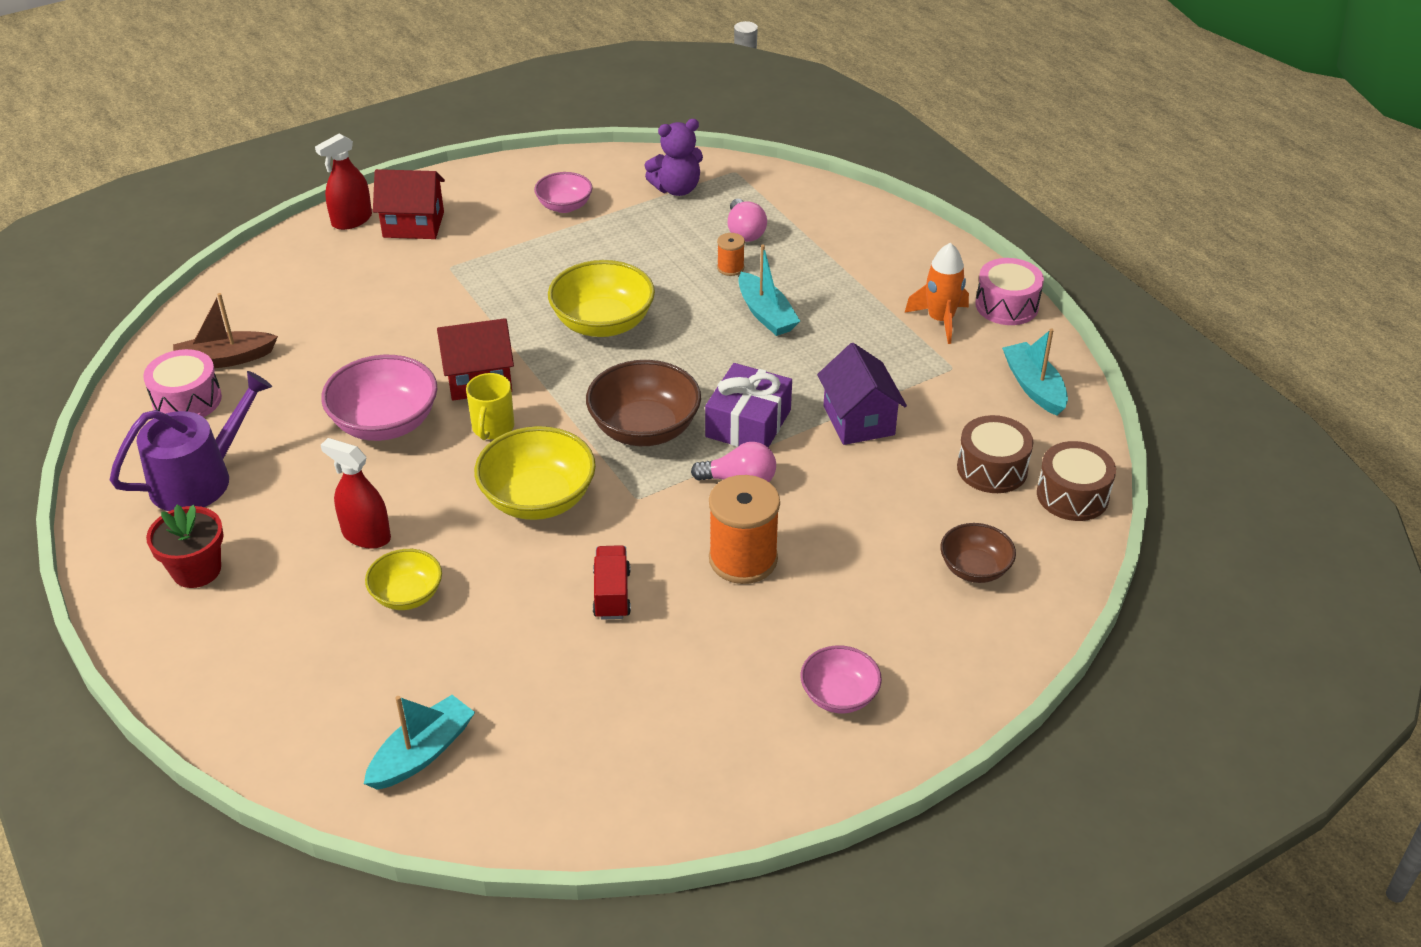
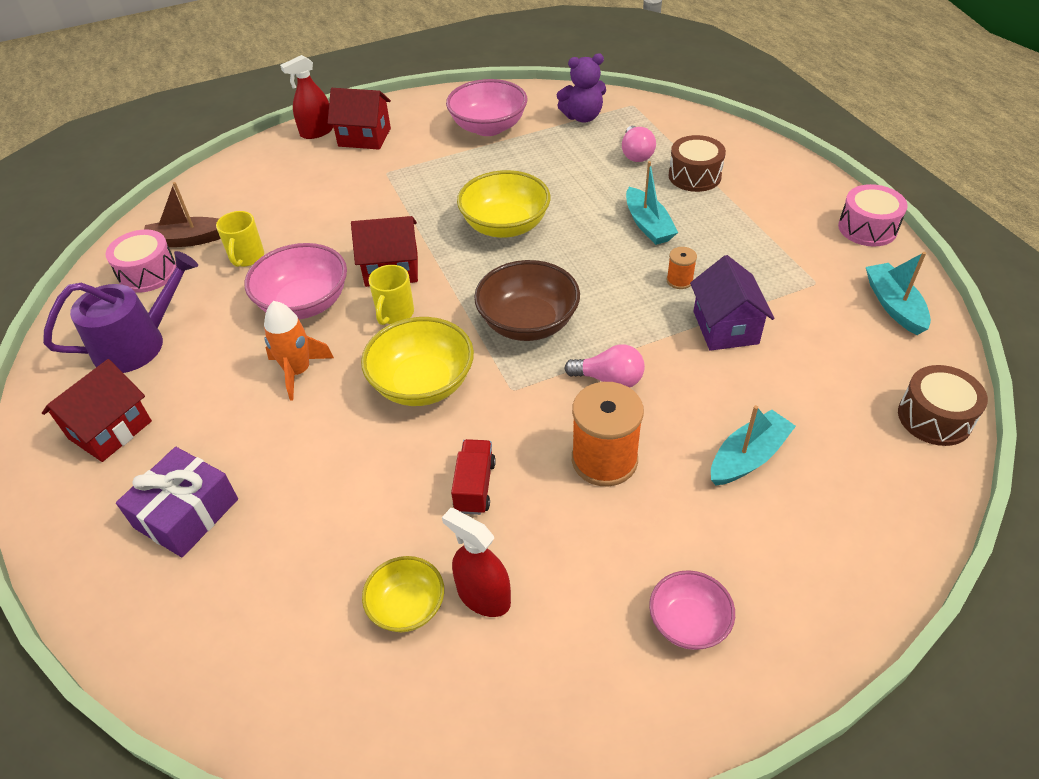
camera: 10 degrees right, 5 degrees up
(196, 570) = (110, 430): red flower pot -> red house
(303, 376) = (246, 257): none -> yellow mug
(366, 535) = (264, 407): red spray bottle -> red spray bottle (483, 596)
(407, 595) = (286, 471): yellow bowl -> yellow bowl (407, 606)
(422, 753) = (262, 646): turquoise boat -> turquoise boat (748, 457)
(564, 206) = (488, 127): pink bowl -> pink bowl, size x1.67
(730, 268) = (621, 183): orange spool -> orange spool (679, 280)
(748, 423) = (622, 324): purple gift -> purple gift (186, 513)
(940, 320) = (805, 238): orange rocket -> orange rocket (298, 371)
(974, 568) = (834, 489): brown bowl -> none
(992, 468) = (853, 384): brown drum -> brown drum (694, 176)

